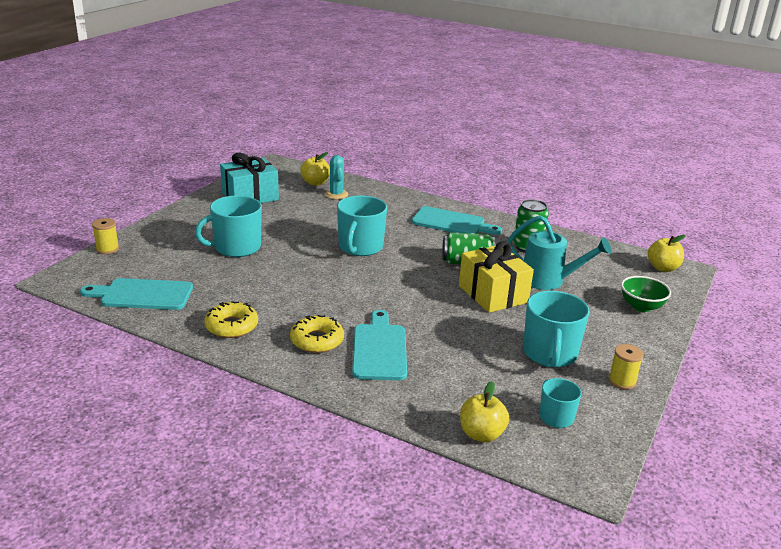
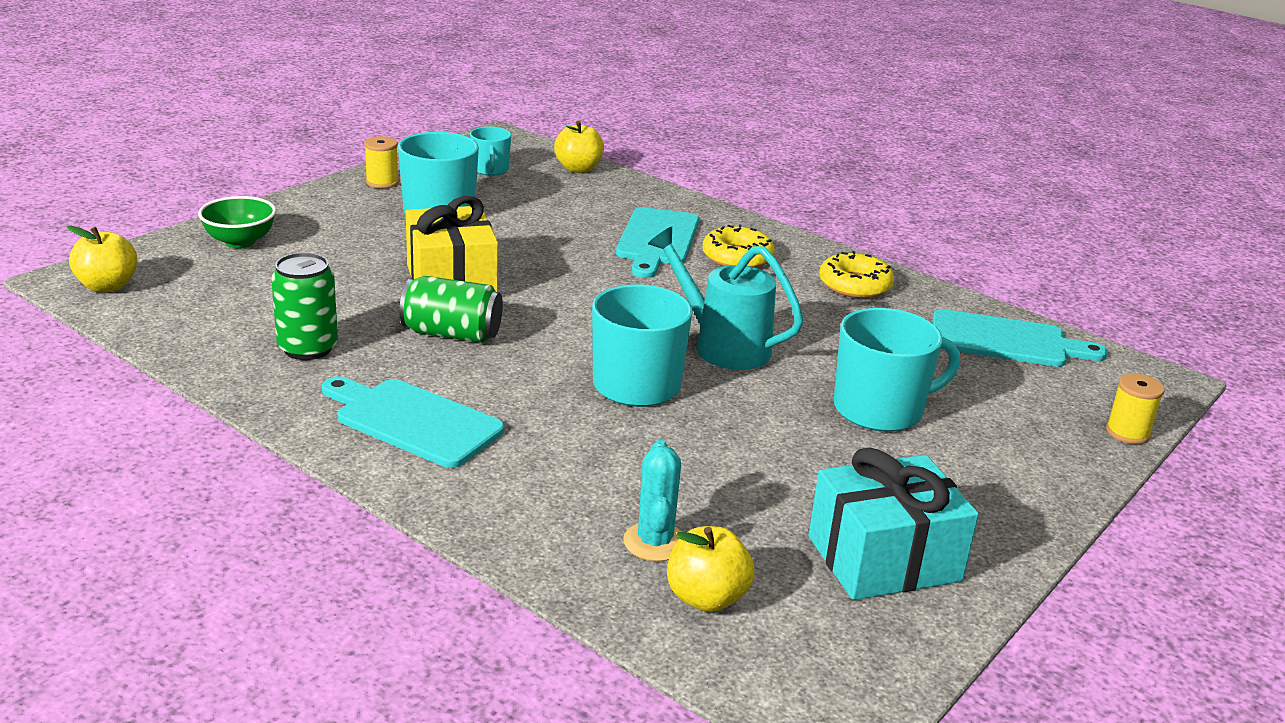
camera: 170 degrees left, 0 degrees up
(549, 281) = (338, 289): turquoise watering can -> turquoise watering can (722, 346)

